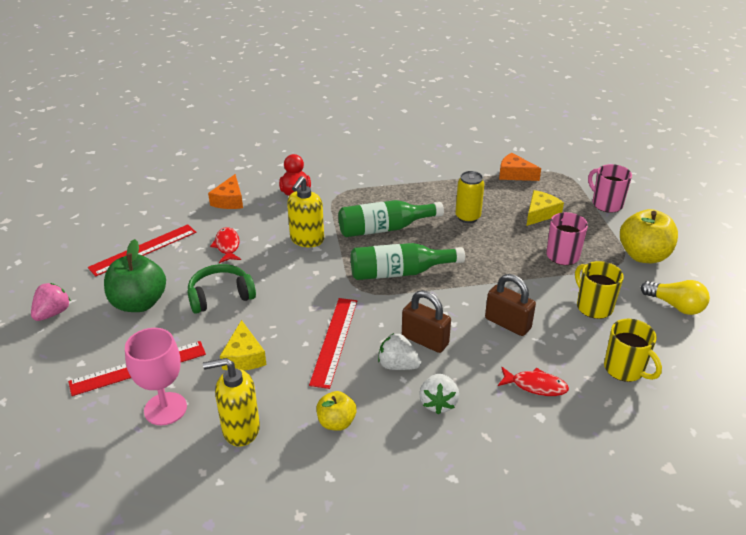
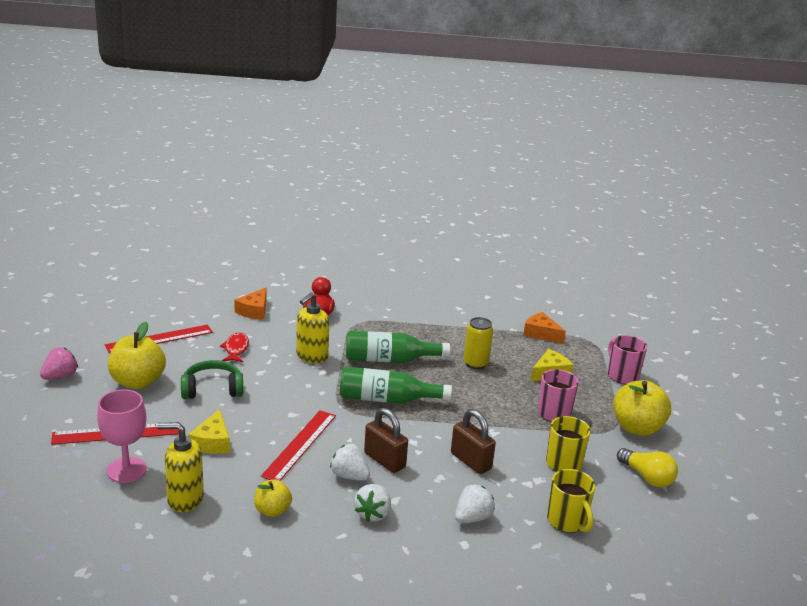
camera: 10 degrees right, 10 degrees down
(139, 303) = (138, 382): green apple -> yellow apple
(535, 386) = (472, 518): red fish -> white strawberry

